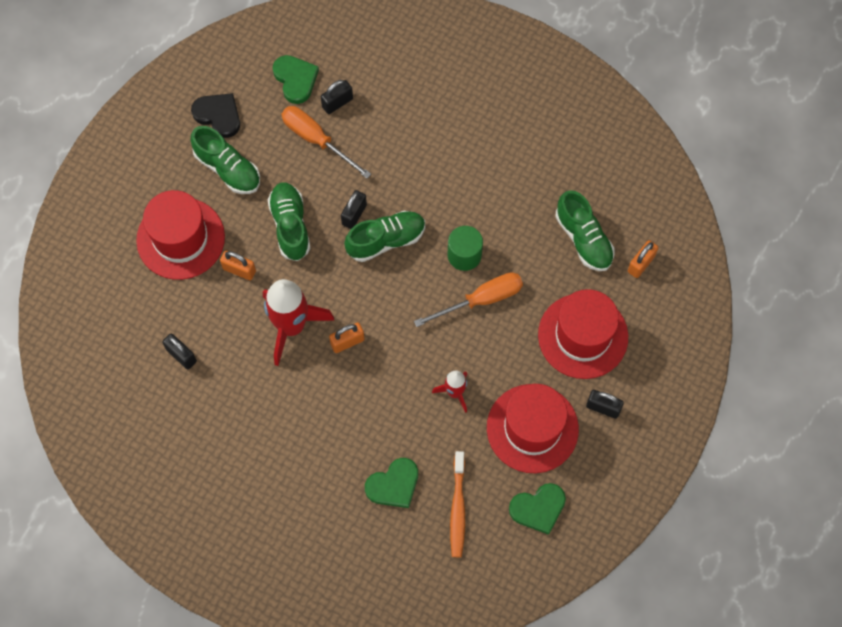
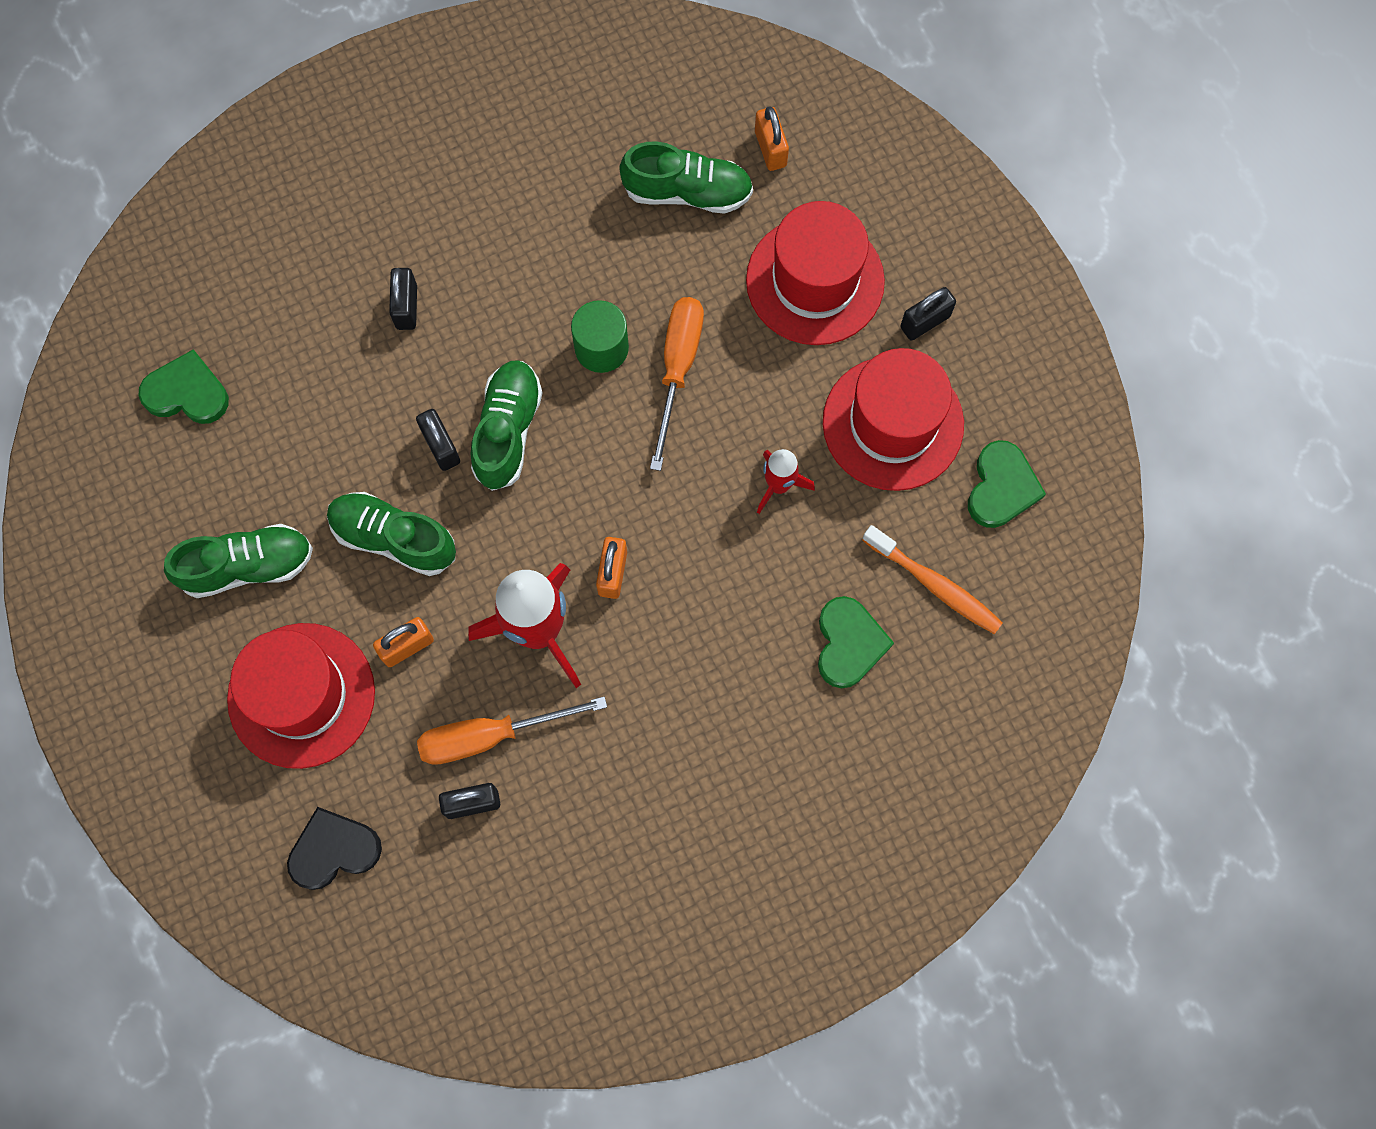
camera: 55 degrees left, 5 degrees up
(218, 115) = (158, 527): black heart -> black heart (333, 850)
(316, 140) = (296, 423): orange screwdriver -> orange screwdriver (490, 735)
(337, 103) = (264, 362): black padlock -> black padlock (406, 307)

